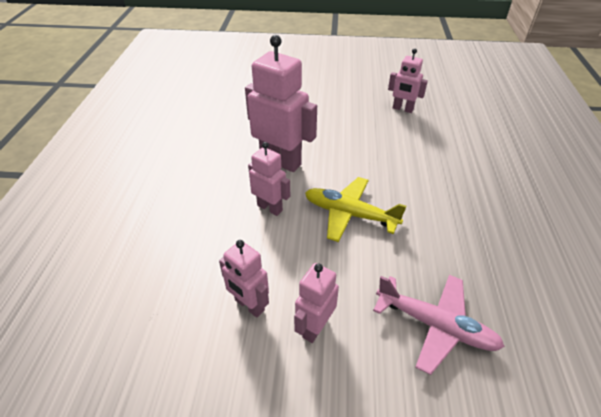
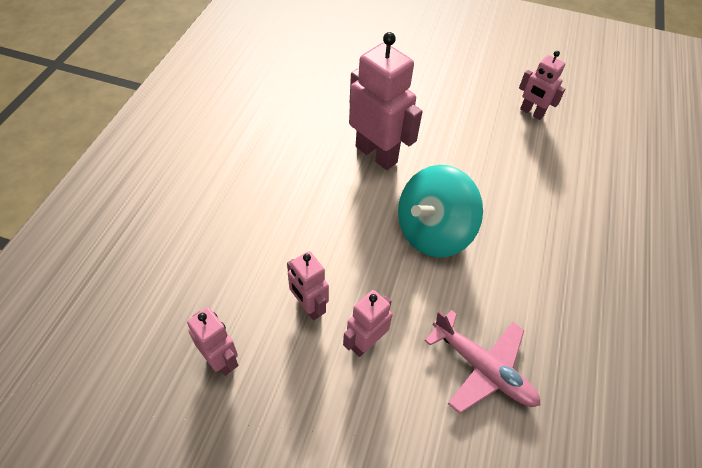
camera: 10 degrees right, 10 degrees up
(270, 208) = (352, 207): pink robot -> pink robot (221, 360)
(350, 214) = (433, 232): yellow plane -> turquoise spinning top

